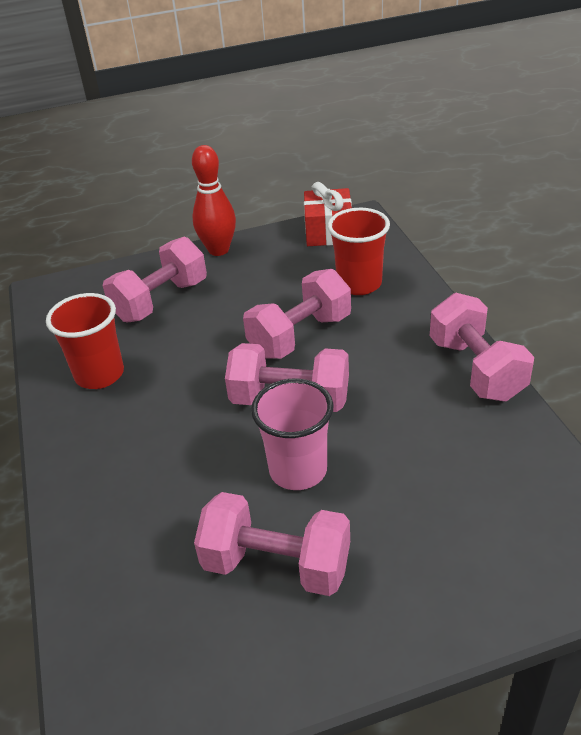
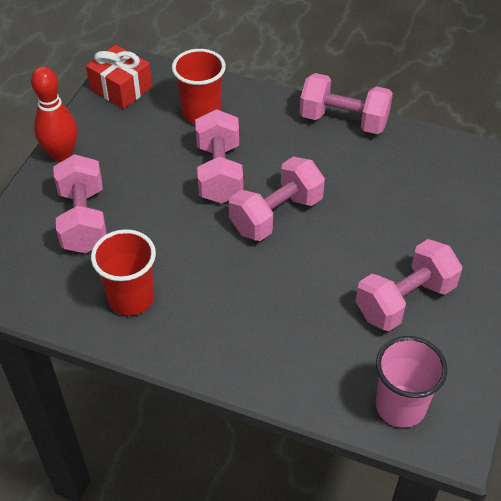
camera: 55 degrees left, 10 degrees up
(298, 470) = (341, 248): pink cup -> pink cup (400, 406)

